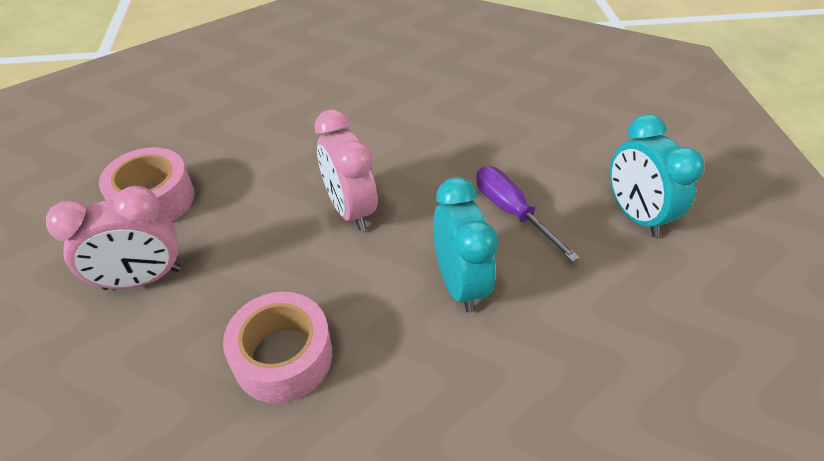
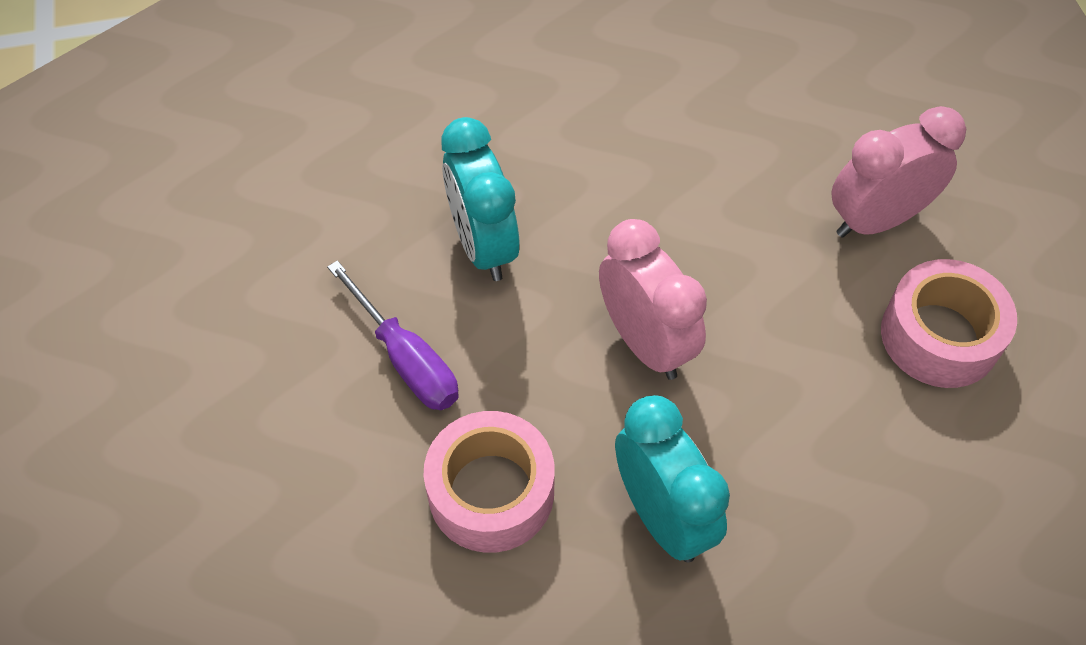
camera: 175 degrees right, 10 degrees up
(283, 356) = (671, 151): pink tape -> pink tape (491, 492)
(634, 215) = (222, 369): turquoise clock -> turquoise clock (662, 516)

